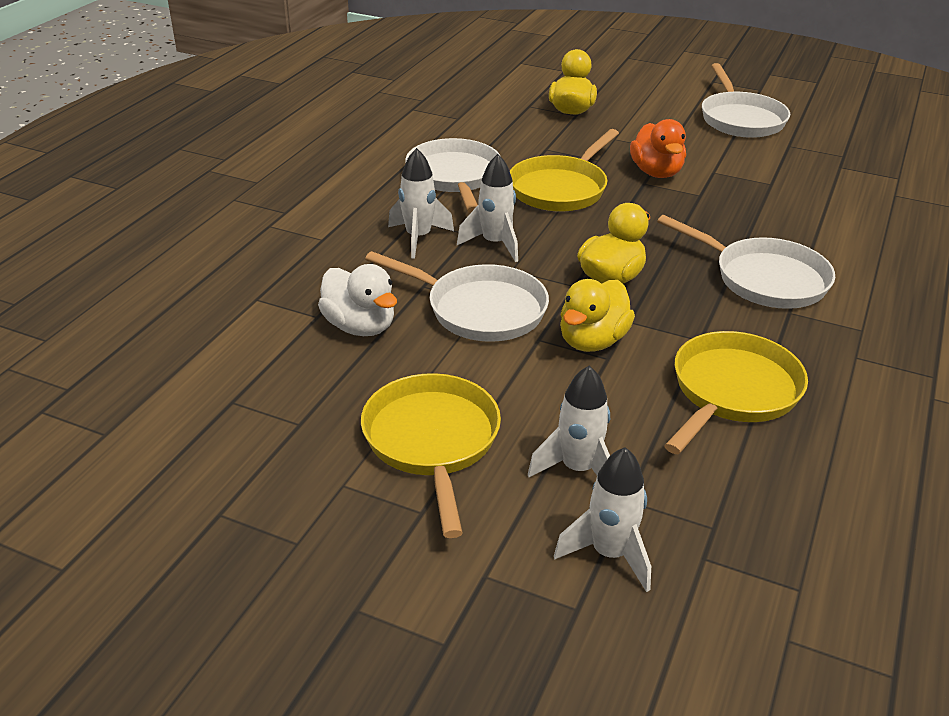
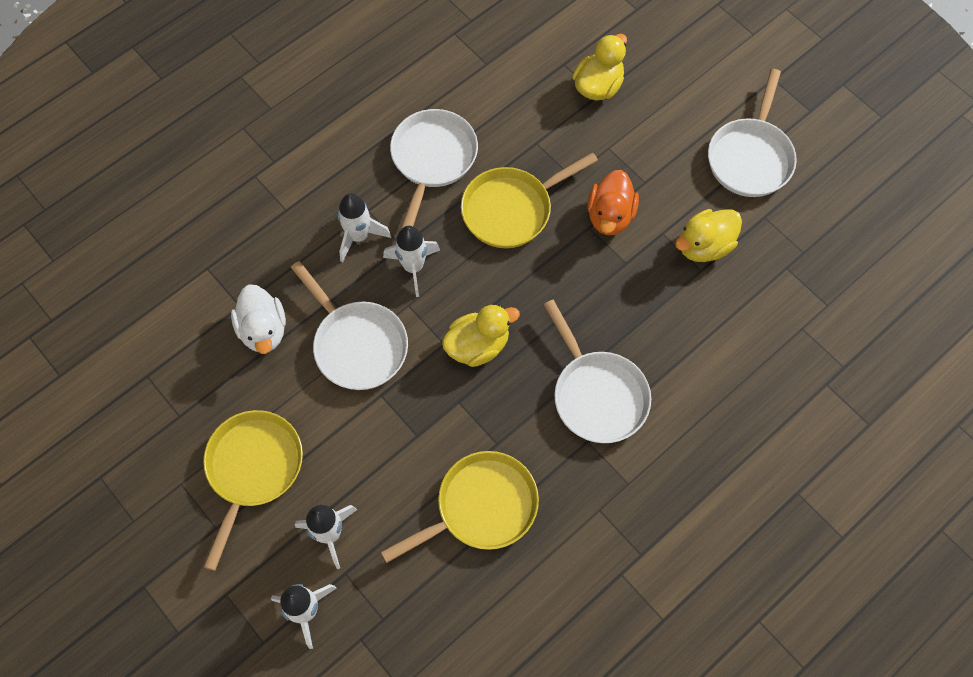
camera: 25 degrees right, 30 degrees up
(592, 341) = (417, 413): yellow duck -> yellow duck (704, 246)

